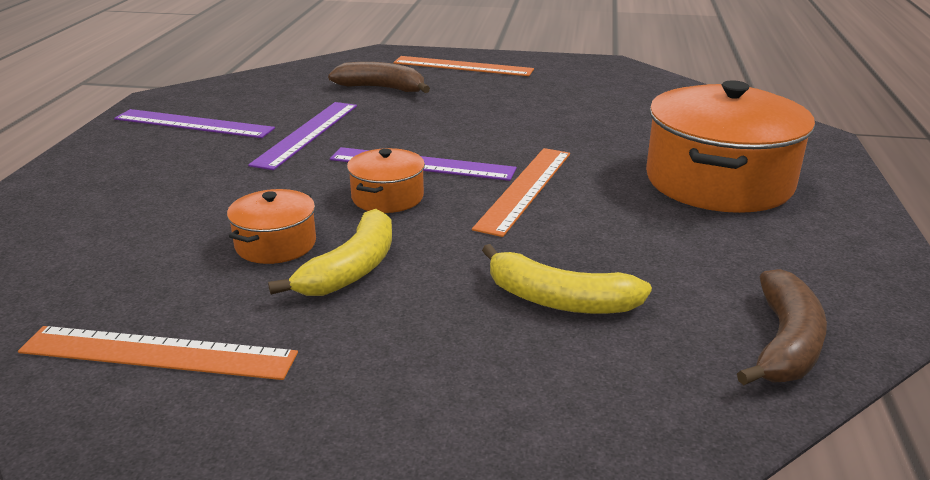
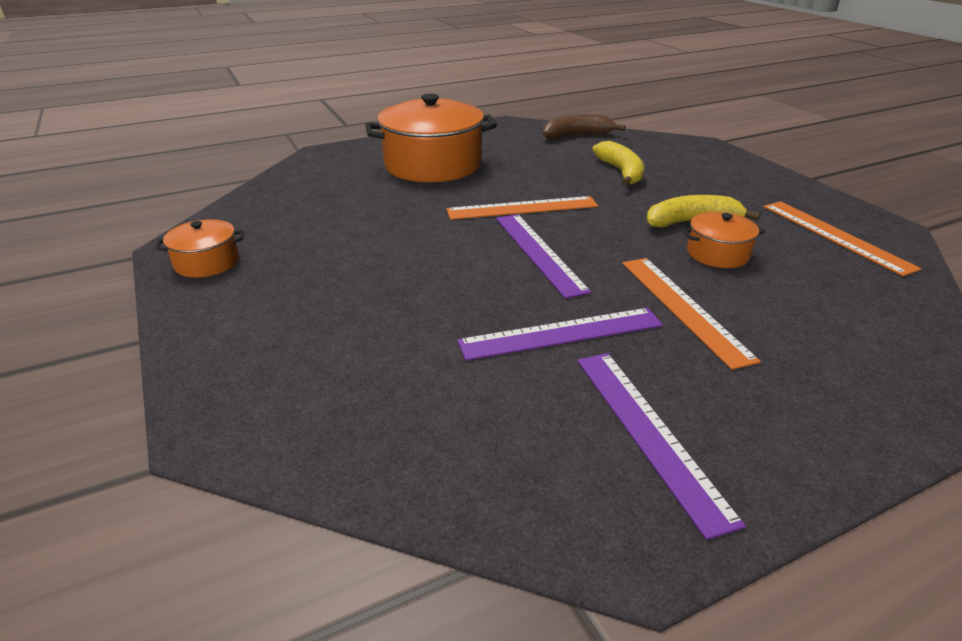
camera: 125 degrees left, 5 degrees up
(382, 88) = (382, 352): brown banana -> none
(387, 197) = (605, 244): orange pot -> orange pot (207, 262)
(463, 66) = (245, 330): orange ruler -> orange ruler (683, 307)

